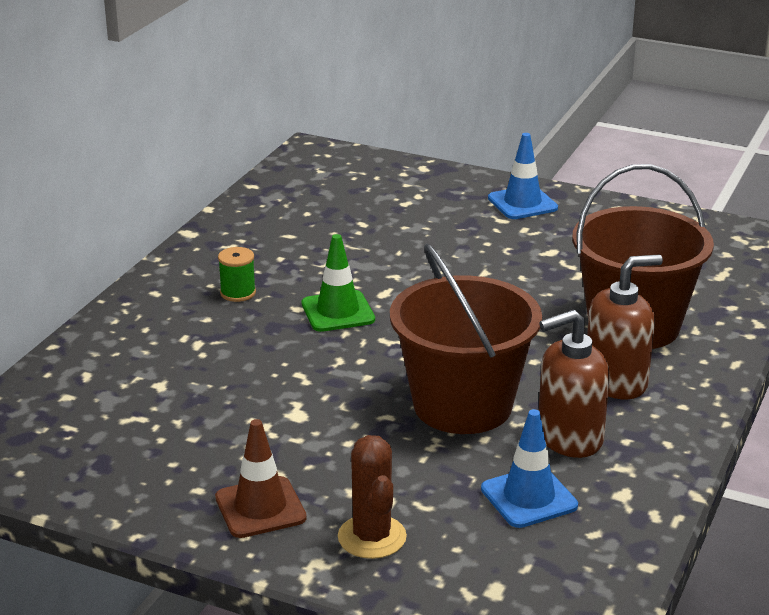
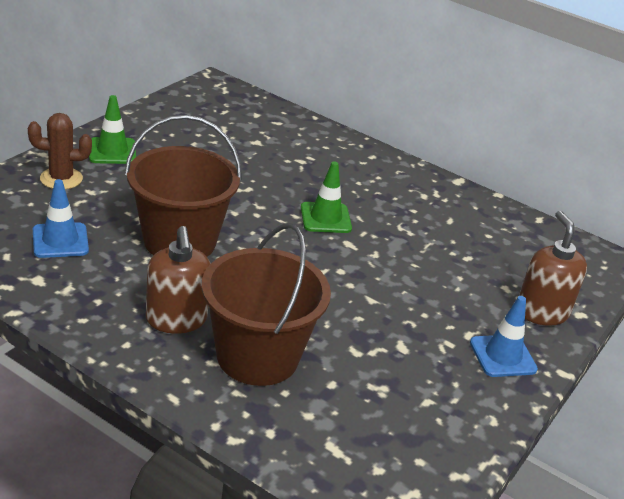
camera: 95 degrees right, 5 degrees up
(238, 293) = (363, 185): green spool -> none
(260, 508) = (112, 151): brown traffic cone -> green traffic cone
(569, 438) = (115, 275): brown soap dispenser -> brown soap dispenser (541, 312)

